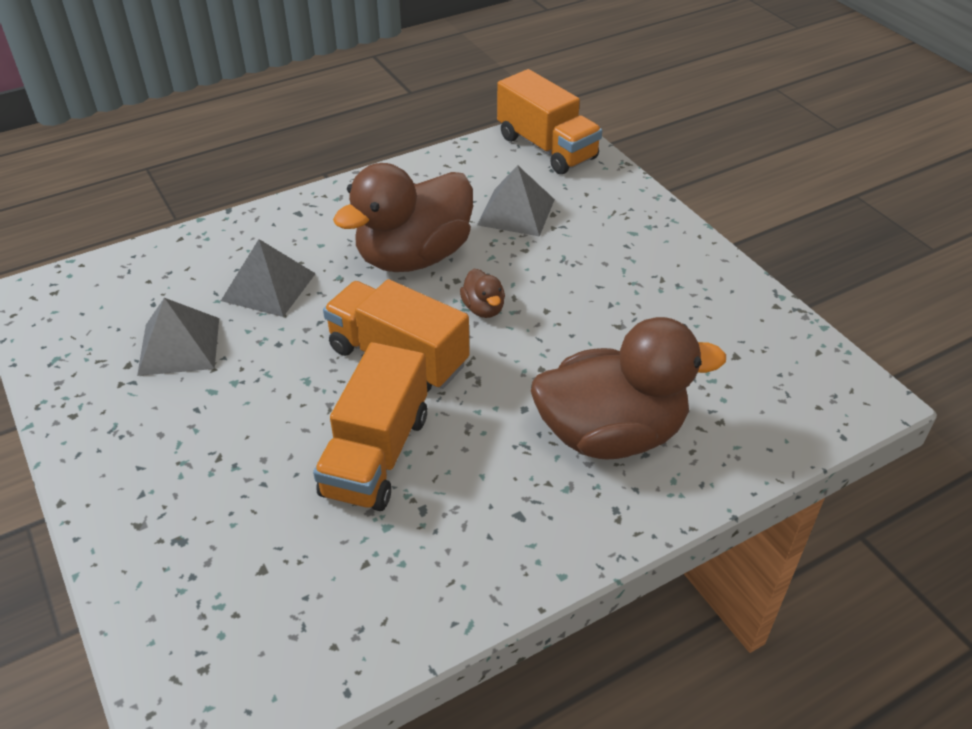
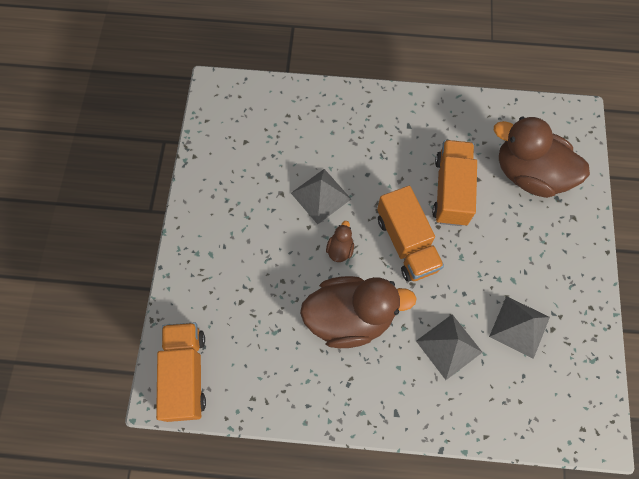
camera: 145 degrees left, 25 degrees up
(376, 454) = (451, 191): orange truck -> orange truck turned 45 degrees counterclockwise
(516, 212) = (260, 318): grey pyramid -> grey pyramid (321, 196)
(611, 434) = (340, 138): brown duck -> brown duck (529, 174)

